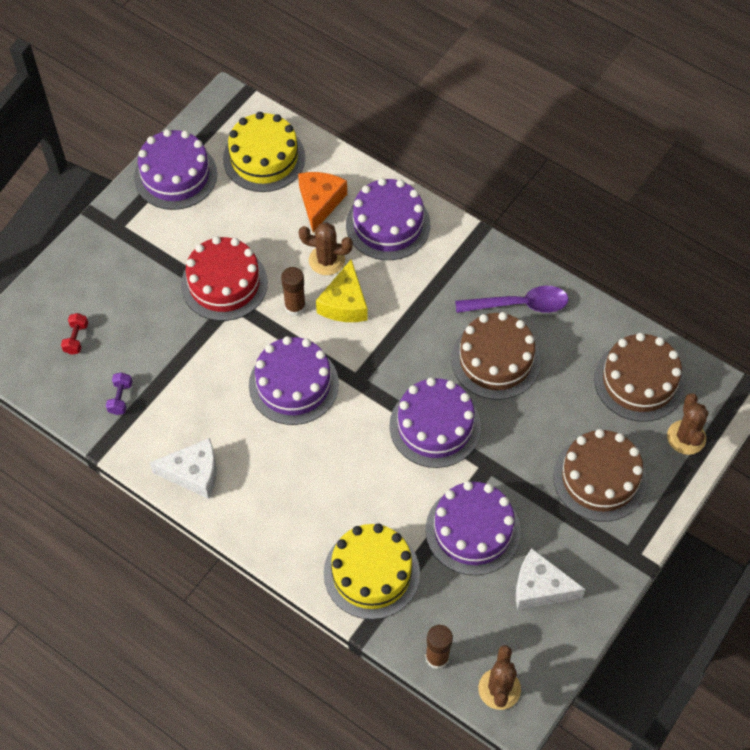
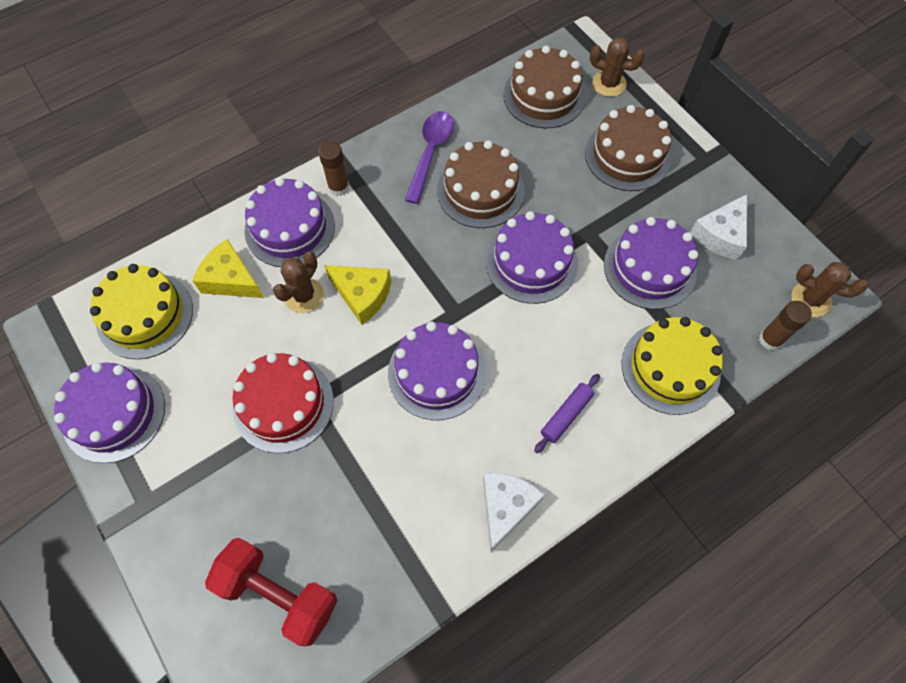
camera: 70 degrees left, 5 degrees up
(76, 338) = (279, 593): red dumbbell -> red dumbbell, size x2.40
(120, 398) = (381, 562): purple dumbbell -> none
(292, 497) = (566, 415): none -> purple rolling pin
(295, 307) = (345, 342): brown glue stick -> brown glue stick (339, 187)
(320, 202) = (231, 279): orange cheese -> yellow cheese

